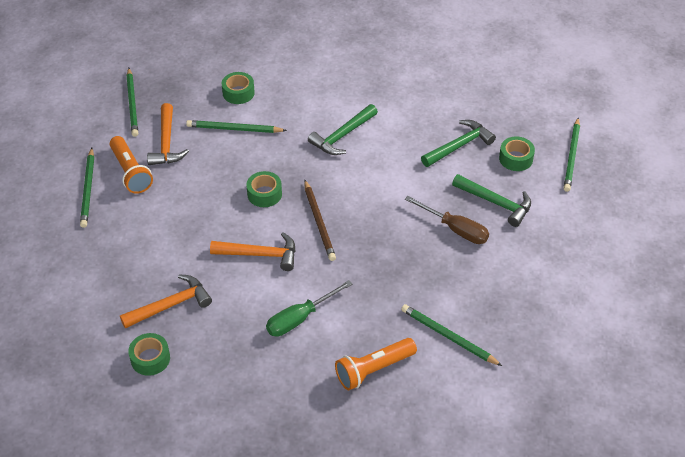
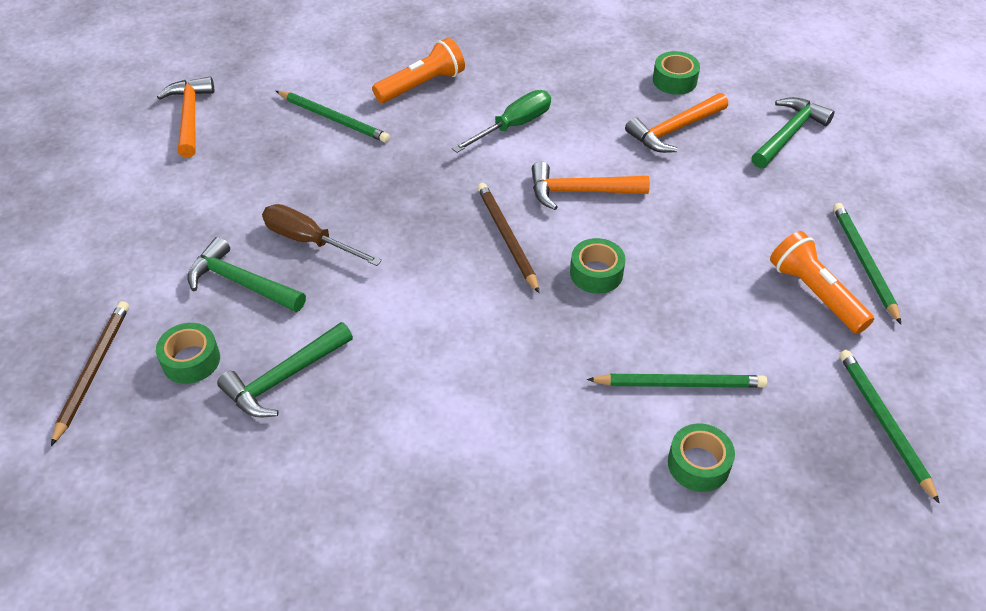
camera: 175 degrees right, 0 degrees up
(166, 143) = (784, 348): orange hammer -> orange hammer (190, 116)
(342, 136) = (488, 383): green hammer -> green hammer (789, 134)
(572, 156) = (93, 371): green pencil -> brown pencil

